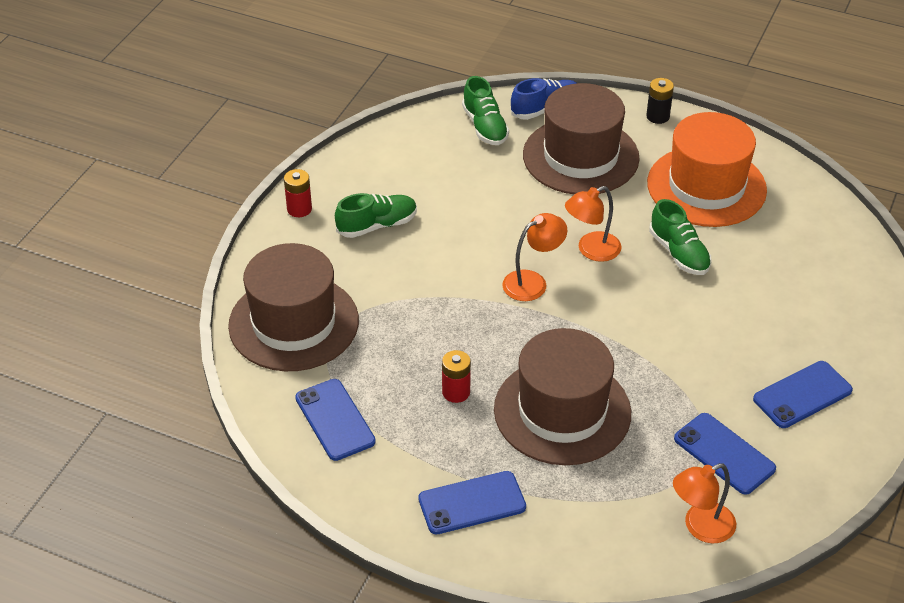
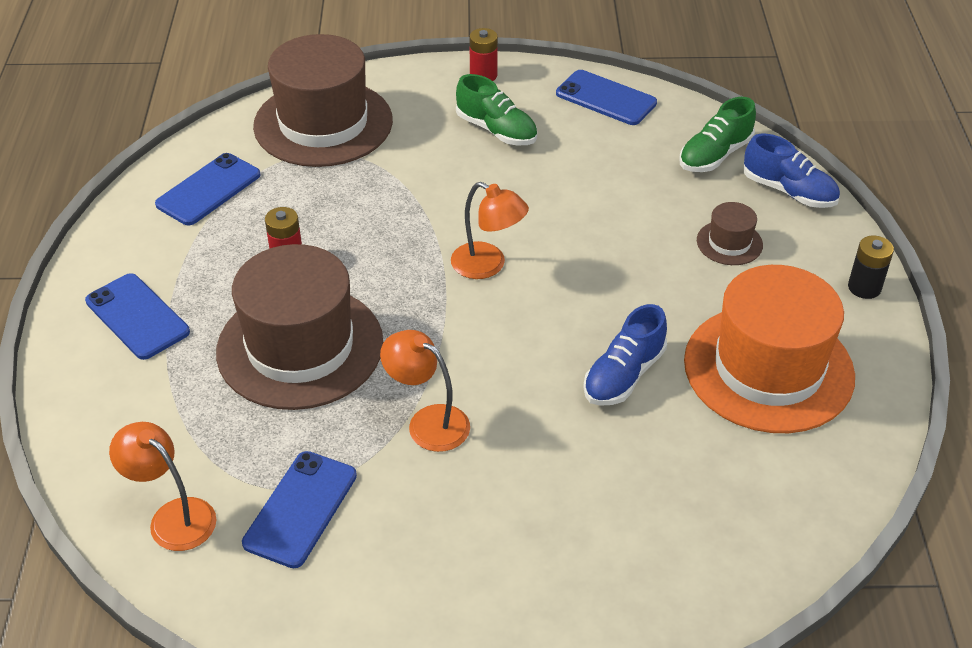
camera: 65 degrees right, 0 degrees up
(580, 156) = (729, 243): brown hat -> brown hat, size x0.43
(591, 250) = (573, 297): orange lamp -> orange lamp (428, 422)
(679, 253) = (623, 375): green shoe -> blue shoe
(802, 395) = (442, 564): blue phone -> blue phone (606, 98)

